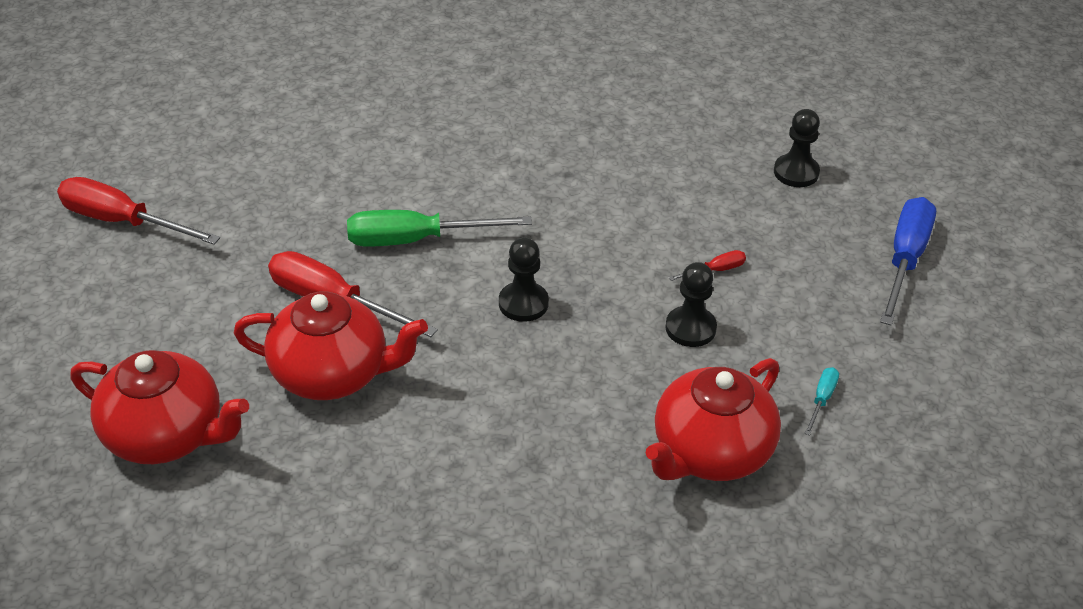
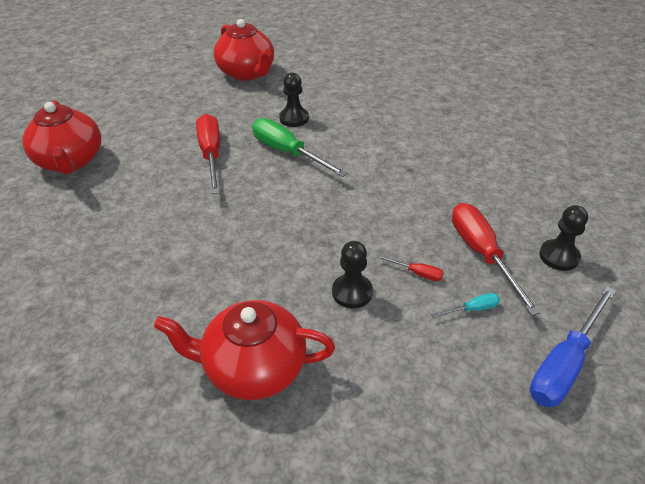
camera: 50 degrees right, 0 degrees up
(122, 221) = (193, 74): red screwdriver -> red screwdriver (482, 254)
(332, 374) = (160, 183): red teapot -> red teapot (247, 73)
(523, 303) = (287, 214): black pawn -> black pawn (294, 118)
(821, 399) = (365, 400): turquoise screwdriver -> turquoise screwdriver (472, 309)
(905, 260) = (564, 364): blue screwdriver -> blue screwdriver turned 150 degrees clockwise

